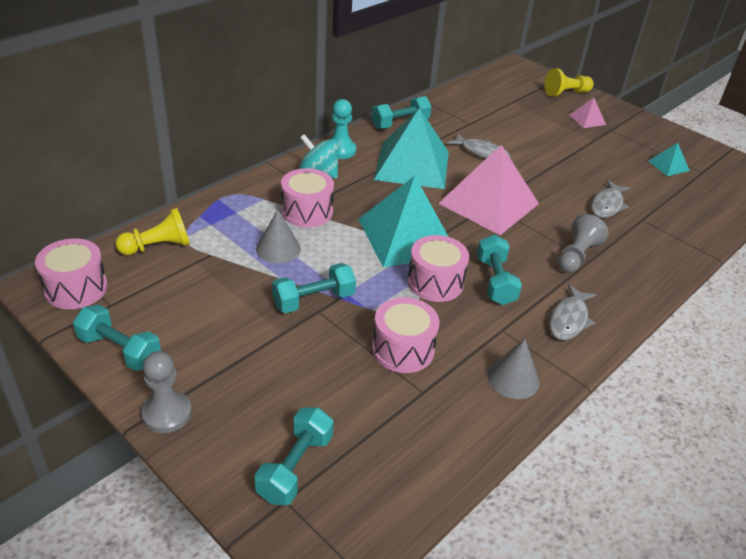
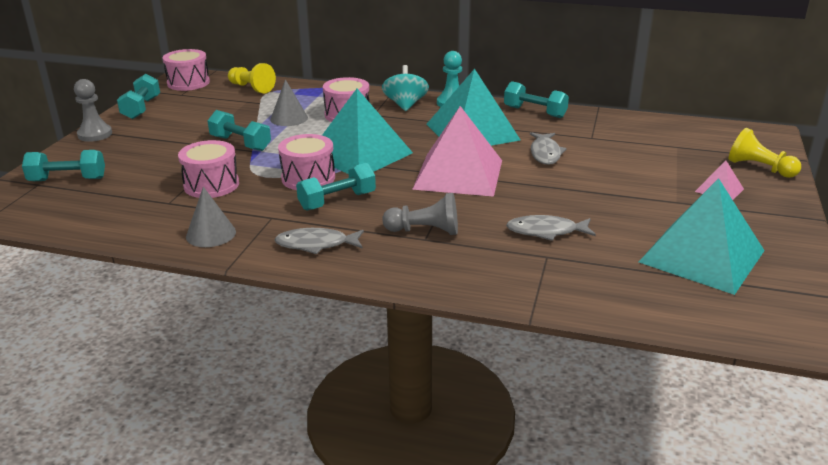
camera: 65 degrees right, 10 degrees down
(668, 165) = (701, 256): turquoise pyramid -> turquoise pyramid, size x2.29

